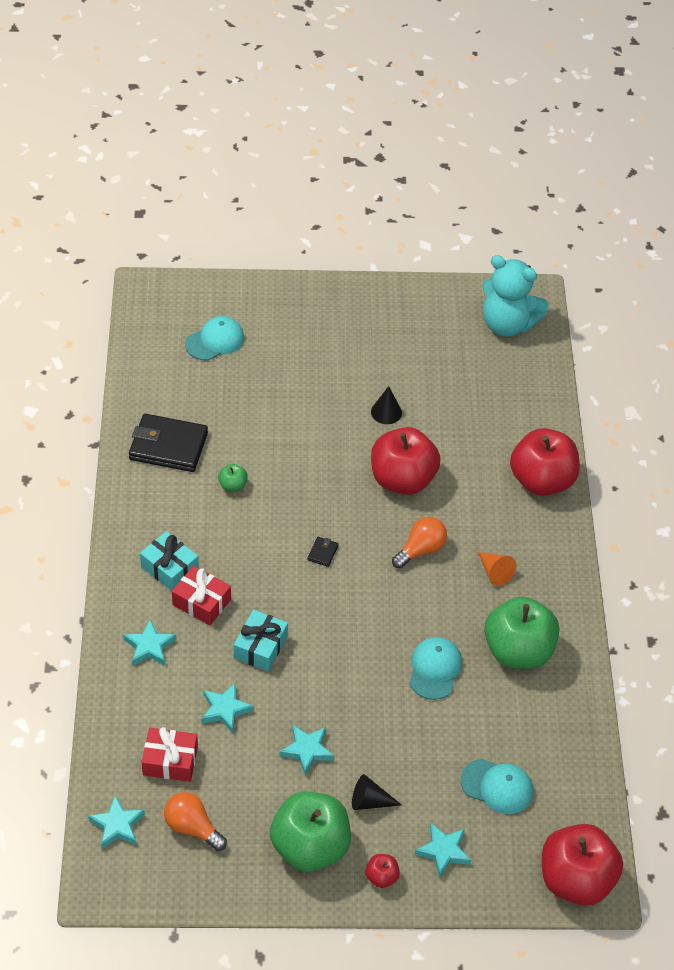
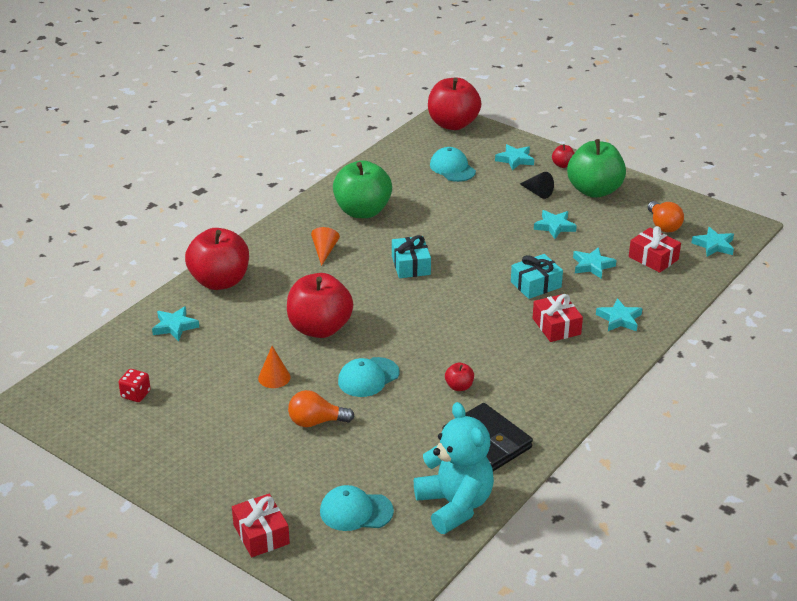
camera: 140 degrees left, 15 degrees down
(170, 568) = (563, 357): turquoise gift -> turquoise gift (411, 265)
(233, 486) = (459, 386): green apple -> red apple
(262, 293) = (261, 534): none -> red gift
(323, 553) = (433, 314): black wallet -> none
(386, 412) = (274, 377): black cone -> orange cone
(421, 550) = (359, 284): orange light bulb -> orange light bulb (316, 422)
(435, 669) = (427, 226): turquoise cap -> turquoise cap (368, 377)
(469, 341) = (136, 394): none -> red dice
(507, 324) = (86, 391): turquoise teddy bear -> turquoise teddy bear (455, 505)
(518, 414) = (175, 326): none -> turquoise star

